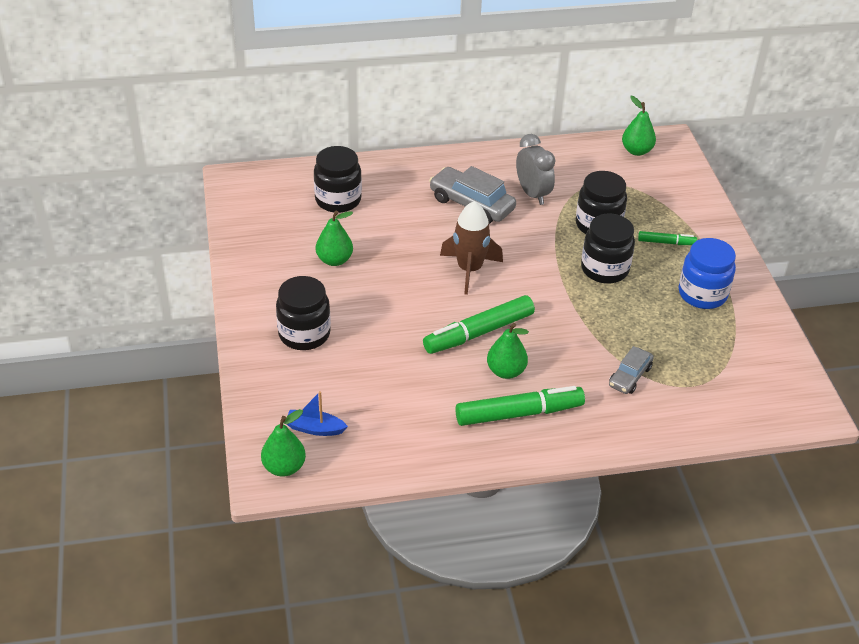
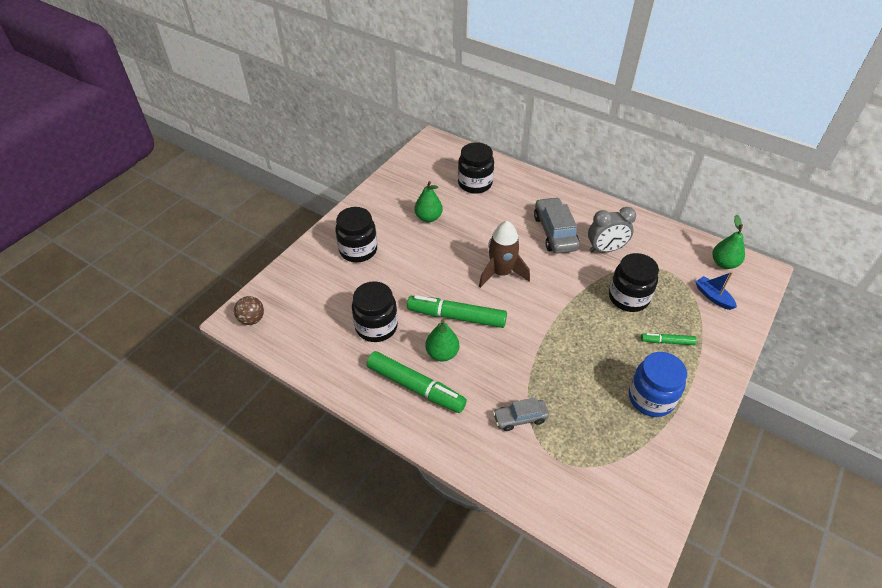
camera: 45 degrees right, 5 degrees up
(284, 467) = (252, 319): green pear -> brown ball
(315, 428) = (294, 309): blue boat -> blue boat (713, 297)
(532, 194) = (605, 249): grey clock -> grey clock turned 60 degrees clockwise
(604, 269) = (595, 331): black jar -> black jar (376, 327)
(666, 242) = (667, 342): green marker -> green marker turned 135 degrees clockwise

